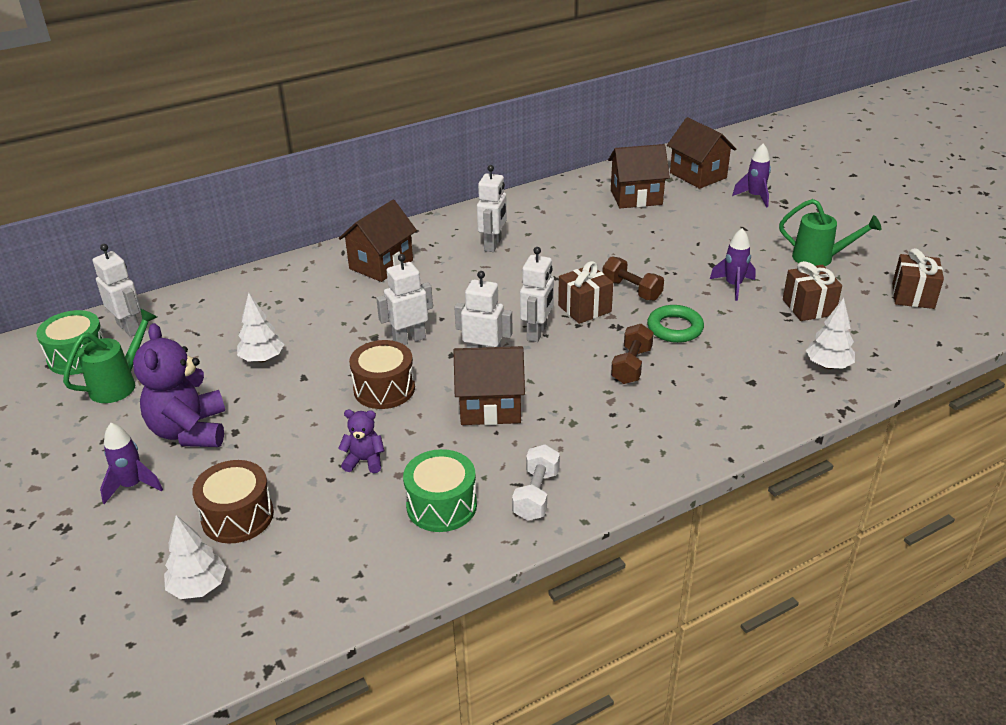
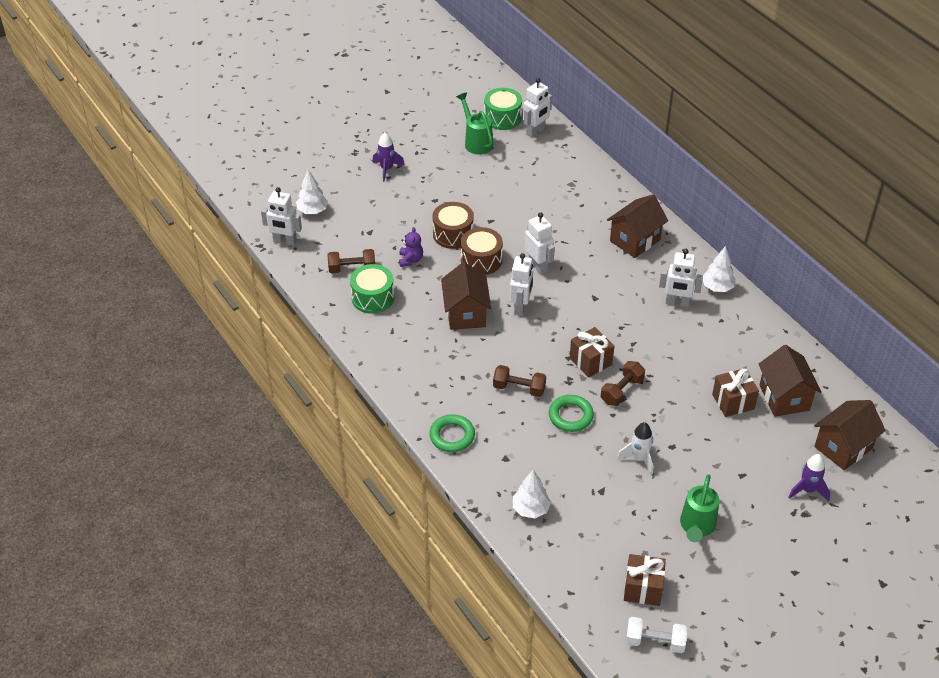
camera: 85 degrees right, 10 degrees up
(119, 384) = (476, 142): green watering can -> green watering can turned 150 degrees counterclockwise
(190, 431) = (434, 181): purple teddy bear -> none
(237, 516) = (363, 215): brown drum -> brown drum (453, 234)
(262, 359) = (508, 198): white tree -> white tree (717, 287)
(367, 531) = (352, 269): none -> brown dumbbell
(381, 264) = (635, 240): brown house -> brown house turned 75 degrees counterclockwise
(536, 494) = (382, 340): white dumbbell -> white dumbbell (655, 642)
(537, 333) = (554, 334): white robot -> white robot (285, 241)
(721, 427) = (452, 436): none -> green ring
(733, 286) = (639, 458): purple rocket -> white rocket
(808, 307) = (613, 507): brown gift -> brown gift (733, 402)

